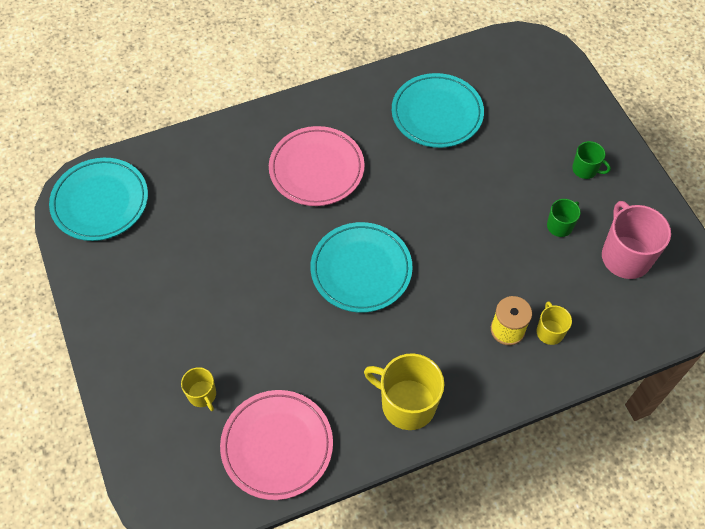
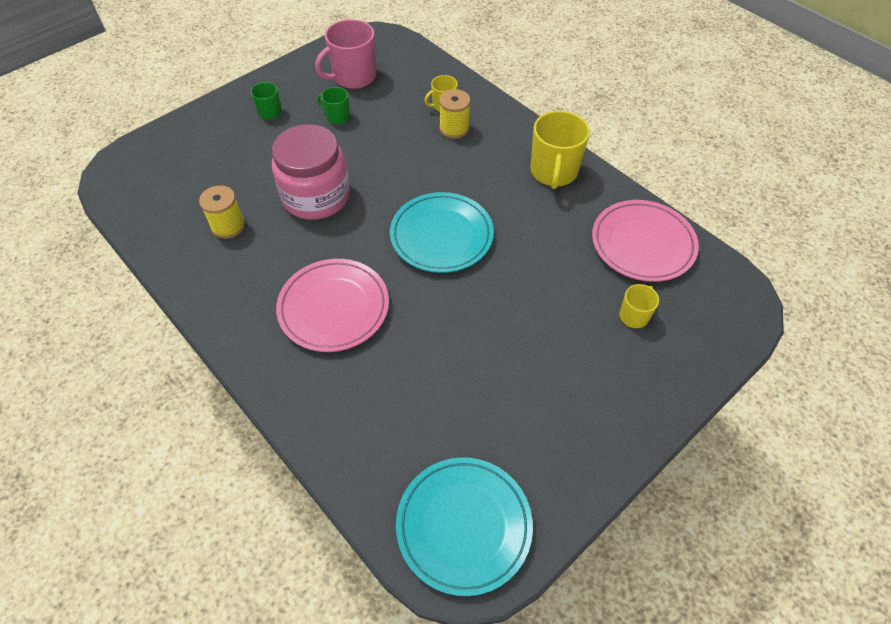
camera: 110 degrees left, 5 degrees down
(437, 114) = (228, 226): turquoise plate -> yellow spool
(449, 183) = (316, 196): none -> pink jar

